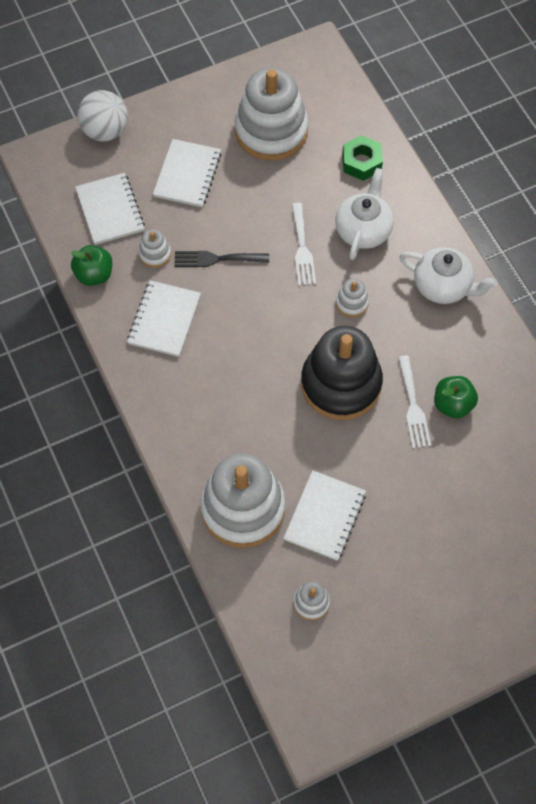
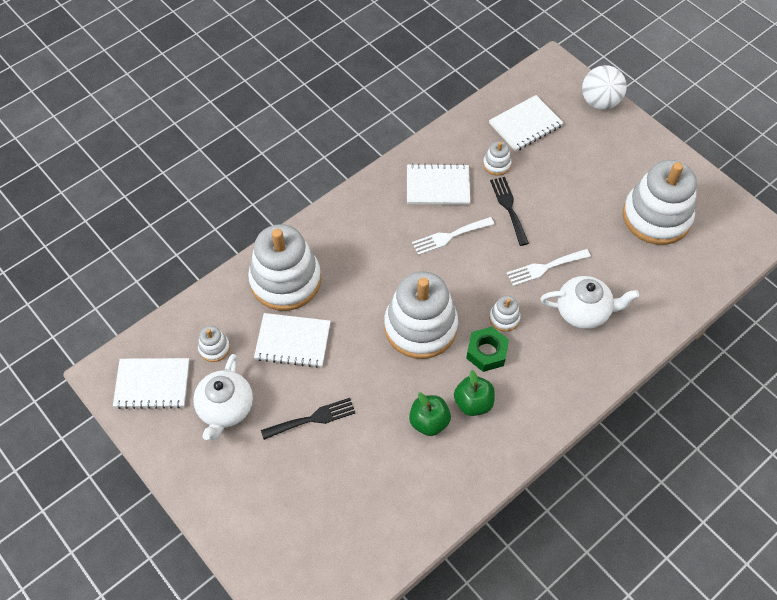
camera: 75 degrees right, 5 degrees down
(94, 274) = (462, 130): green apple -> green apple (473, 403)
(187, 175) = (583, 167): white notebook -> white notebook (152, 384)
(341, 384) = (420, 327): black stacking toy -> white stacking toy
(361, 162) = (656, 294): green nut -> green nut (486, 352)
(413, 406) = (416, 389): white fork -> white fork (449, 236)
(423, 515) = (313, 418): none -> black fork
(443, 286) = (550, 390): white teapot -> white teapot (225, 408)

